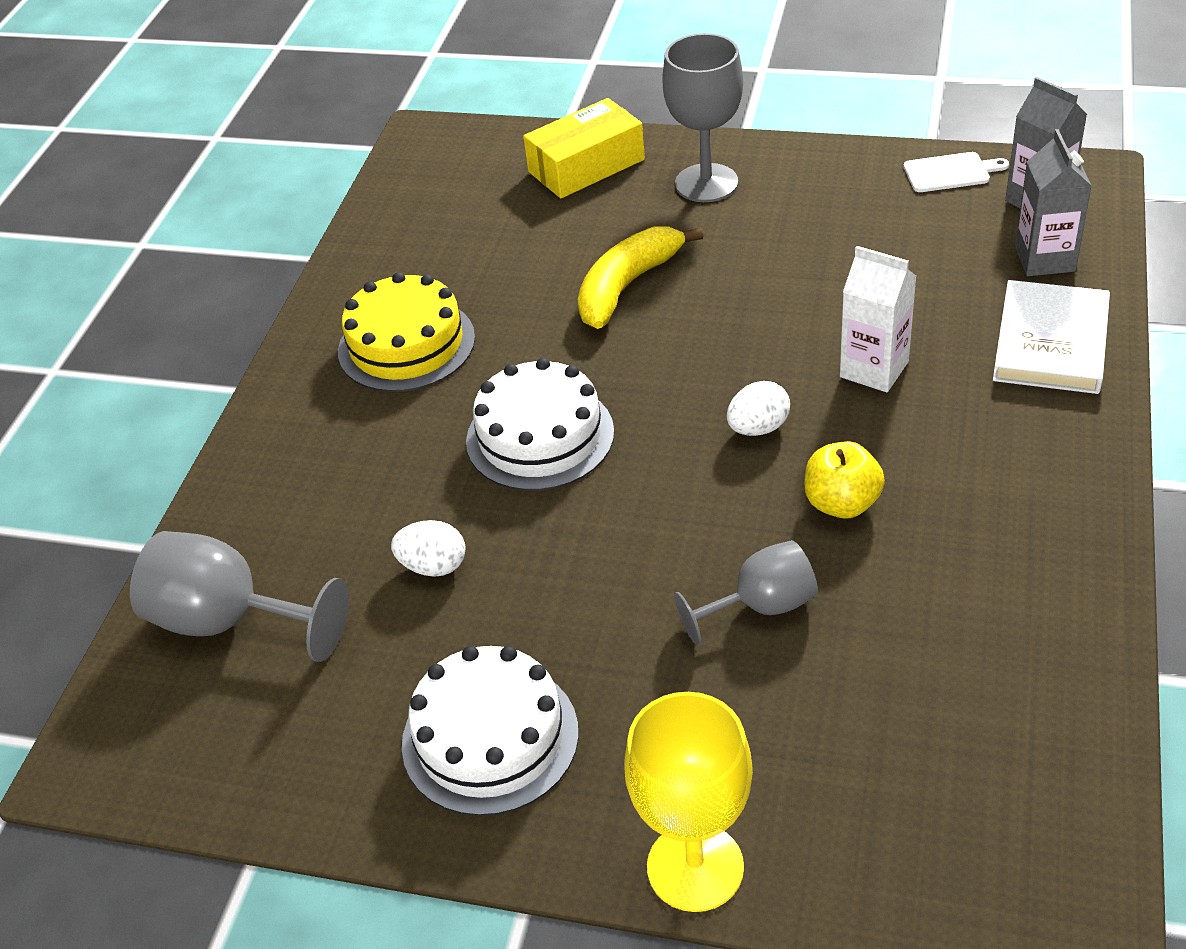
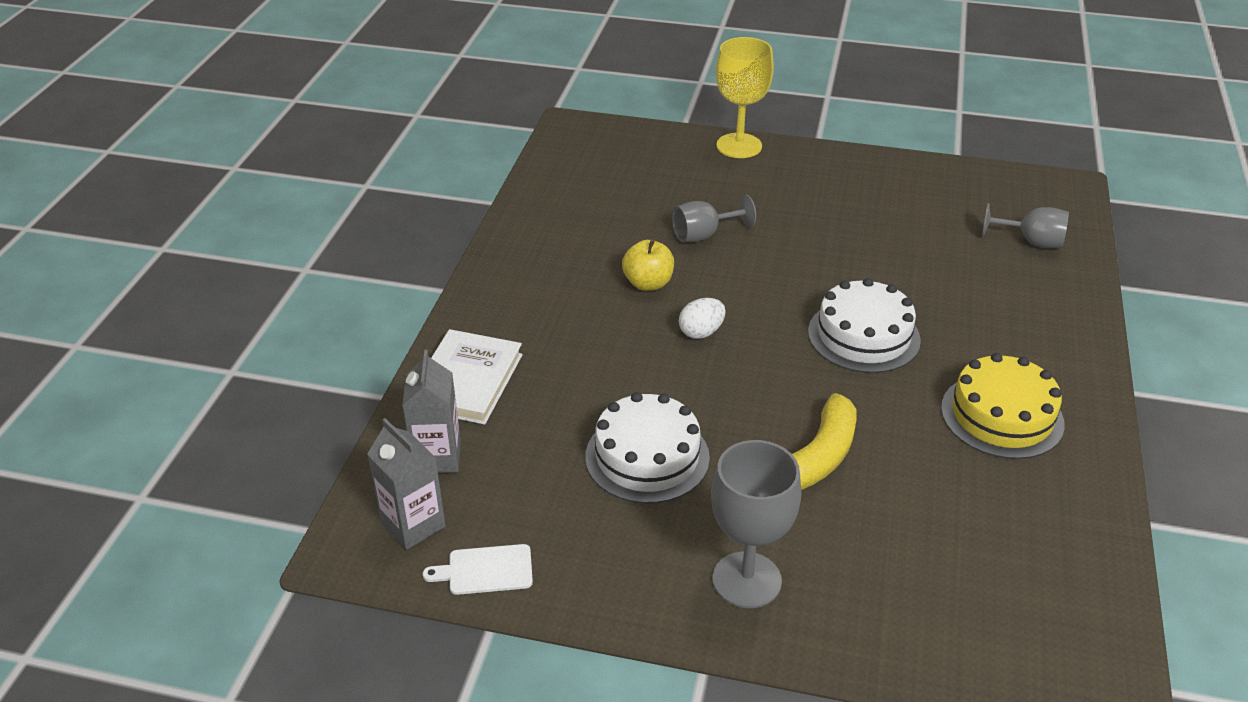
camera: 175 degrees right, 5 degrees down
(229, 621) = (1032, 242): grey goblet -> grey goblet, size x0.65
(433, 566) = (913, 263): white egg -> none
(490, 737) = (851, 189): white cake -> white cake (647, 457)
(586, 166) = (886, 621): yellow box -> none
(874, 369) = (609, 369): white carton -> none

